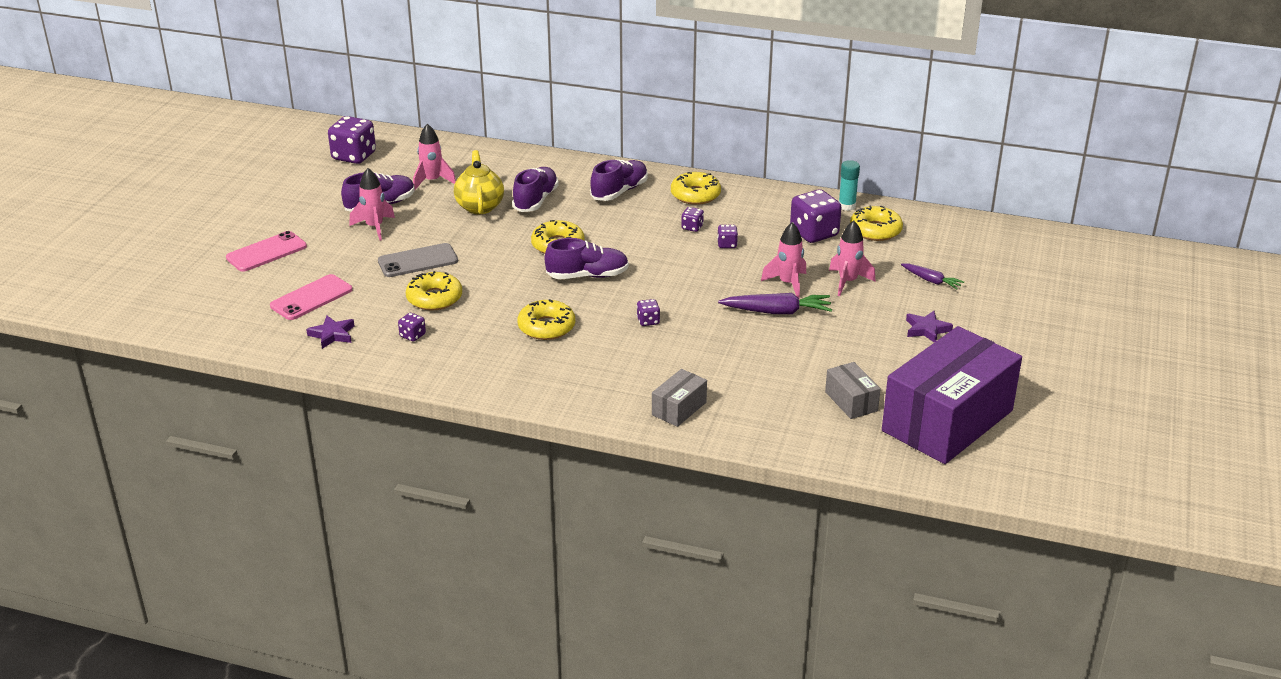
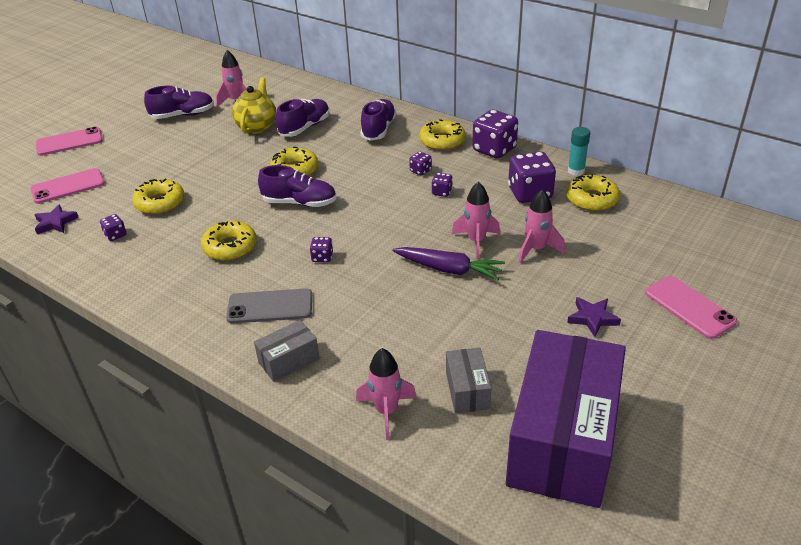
camera: 20 degrees right, 5 degrees up
(354, 156) = (195, 74): purple dice -> purple dice (494, 149)
(374, 227) = (164, 133): pink rocket -> pink rocket (386, 411)
(418, 261) = (173, 167): grey phone -> grey phone (270, 307)
(619, 191) = (378, 129): purple shoe -> purple shoe turned 45 degrees counterclockwise
(931, 281) = (623, 262): purple carrot -> none
(947, 420) = (562, 440): purple box -> purple box turned 45 degrees counterclockwise
(1003, 307) = (689, 307): none -> pink phone

